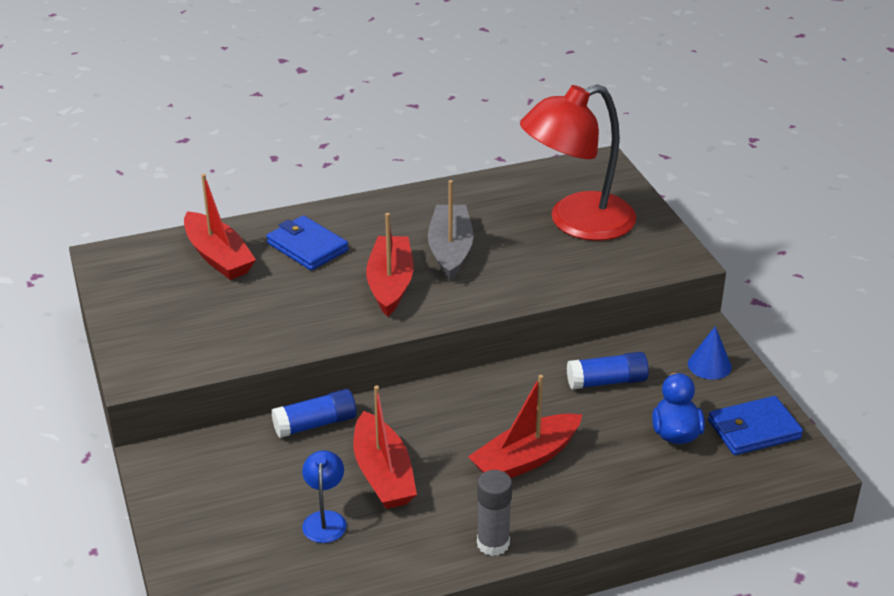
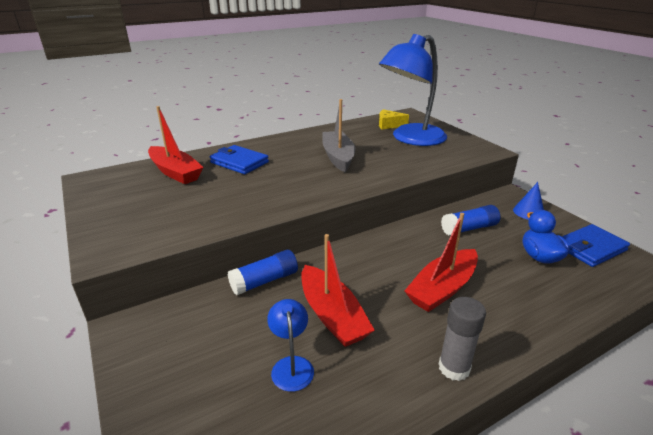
camera: 10 degrees left, 5 degrees down
(390, 284) = (304, 177): red boat -> none
(557, 187) = (389, 125): none -> yellow cheese
(576, 222) = (411, 139): red lamp -> blue lamp

